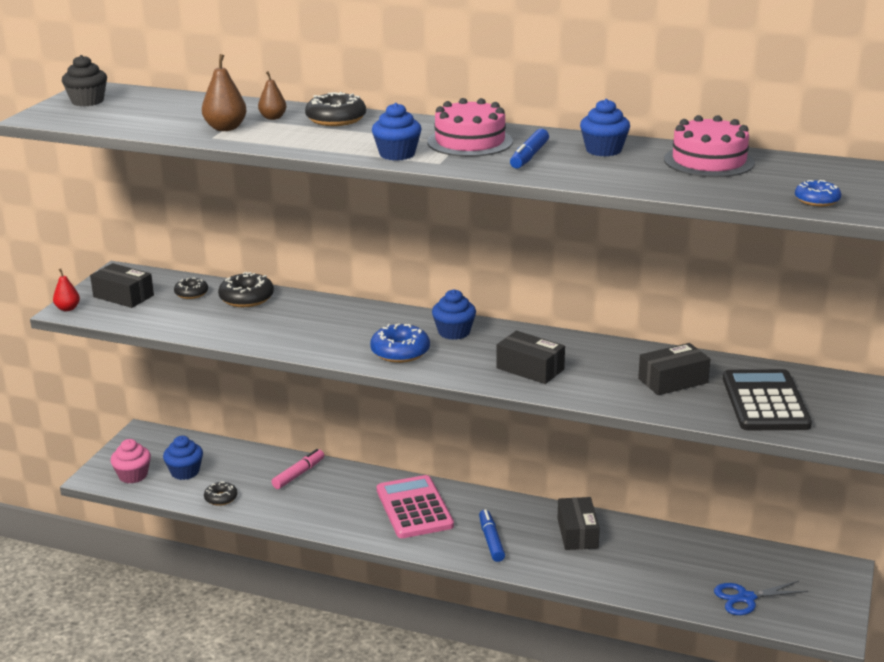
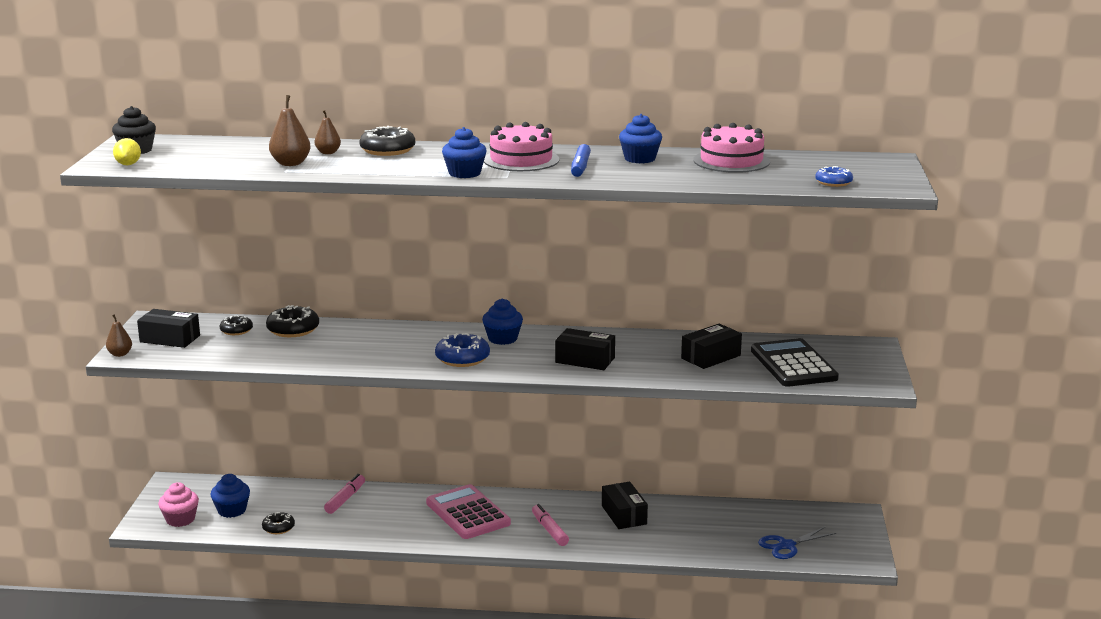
camera: 15 degrees left, 5 degrees down
(67, 117) = (128, 164): none -> yellow lemon
(68, 308) = (120, 354): red pear -> brown pear
(491, 540) = (549, 530): blue marker -> pink marker

